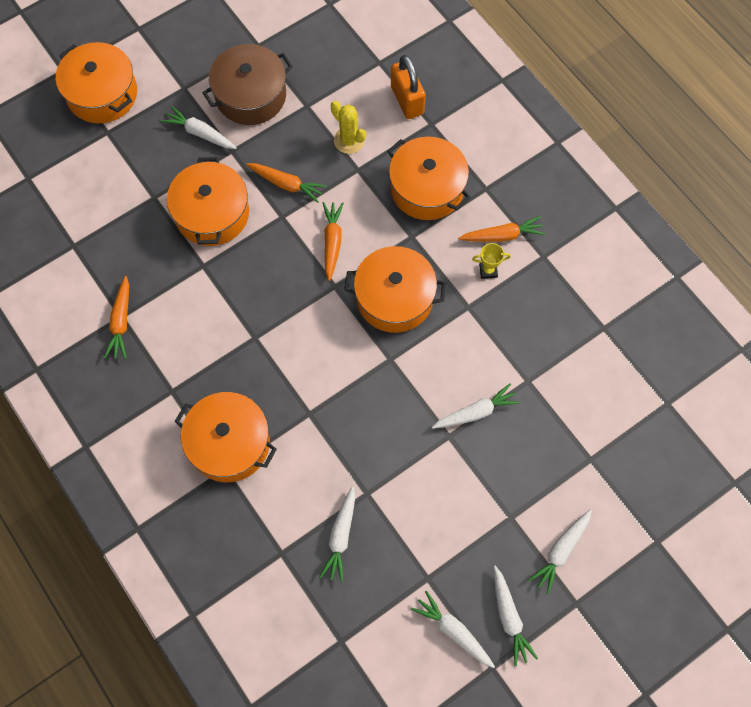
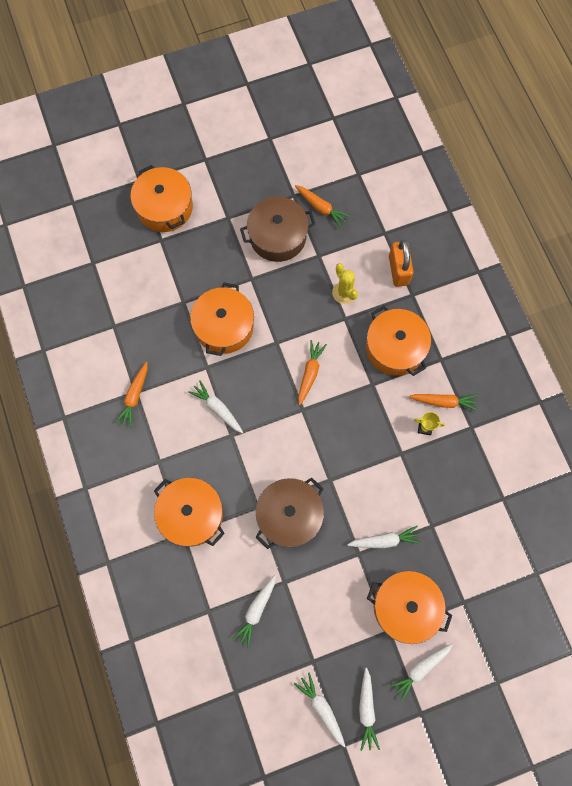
camera: 15 degrees right, 5 degrees up
(200, 133) = (231, 258): white carrot -> white carrot (217, 409)
(287, 184) = (287, 317): orange carrot -> orange carrot (321, 208)
(351, 413) = (289, 515): none -> brown pot
(394, 298) = (346, 431): orange pot -> orange pot (405, 606)

